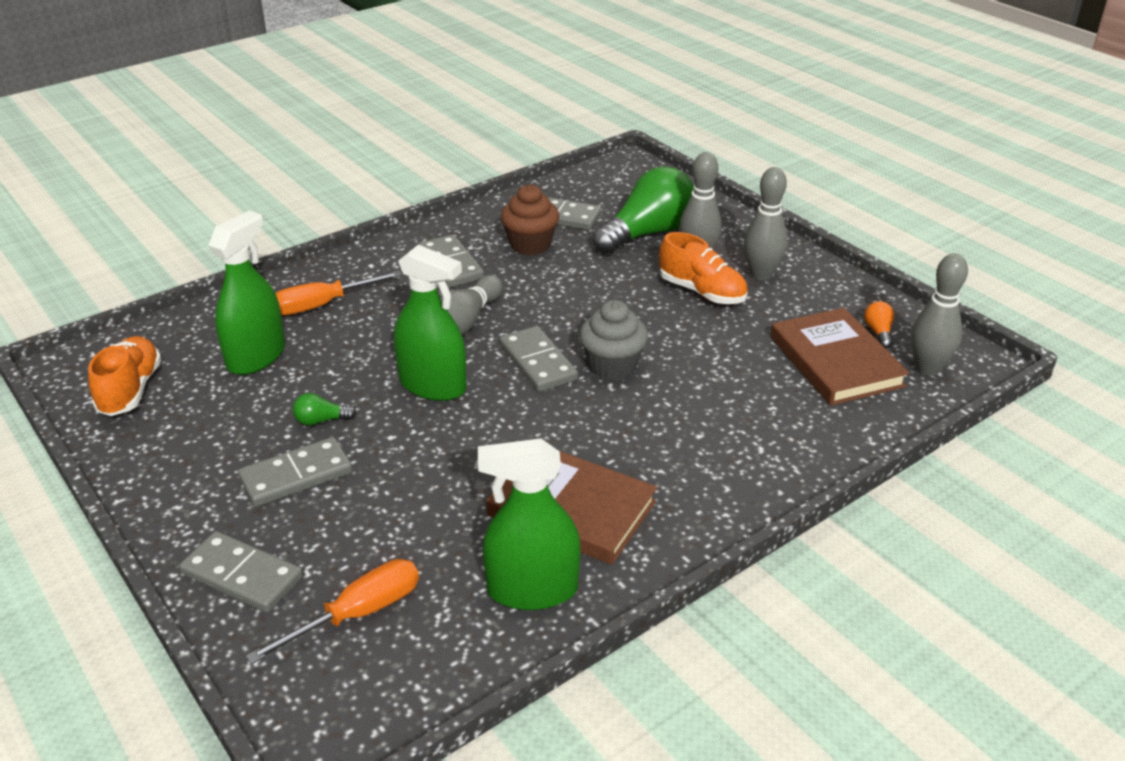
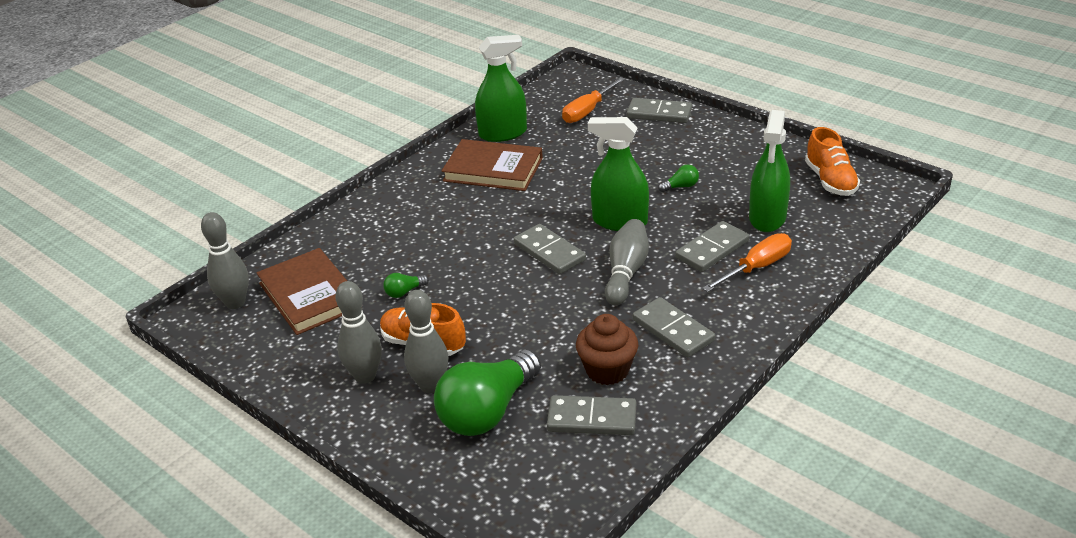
camera: 170 degrees right, 0 degrees up
(296, 475) = (670, 156): grey domino -> grey domino (712, 249)
(612, 366) = (490, 259): grey cupcake -> none
(720, 346) = (404, 292): none -> green light bulb
(878, 332) = (266, 330): orange light bulb -> none

